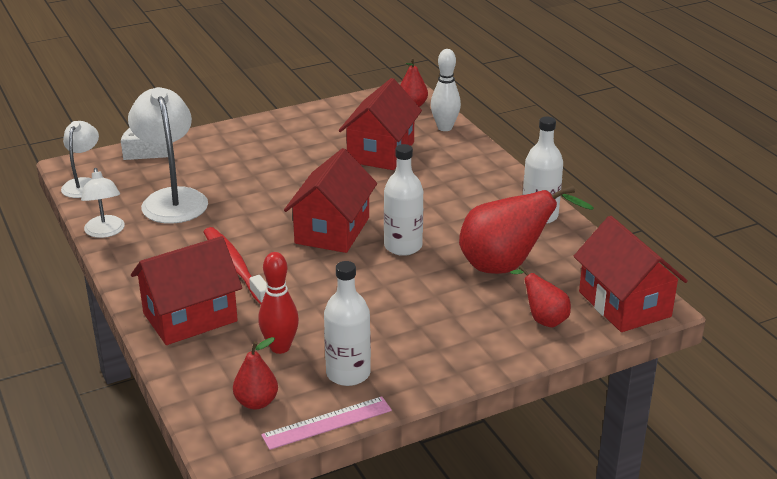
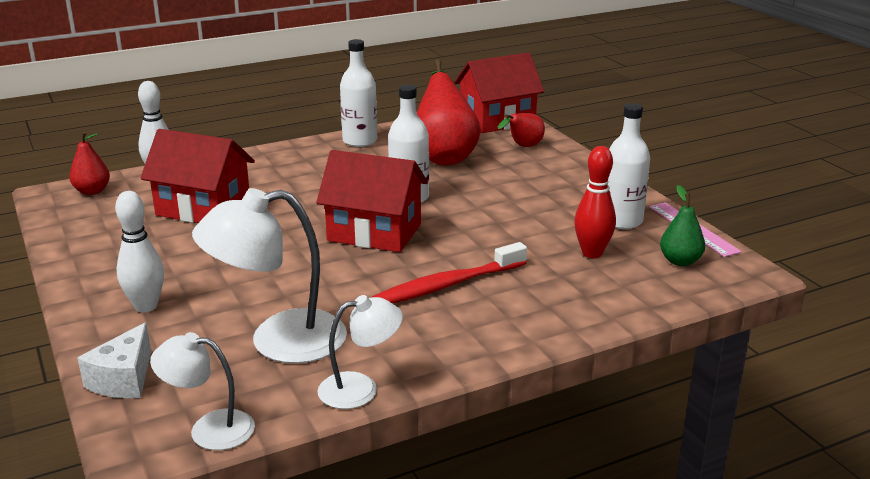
camera: 90 degrees left, 5 degrees down
(190, 317) = (552, 306): red house -> none
(229, 148) = (146, 306): none -> white bowling pin
(256, 402) = (680, 261): red pear -> green pear

